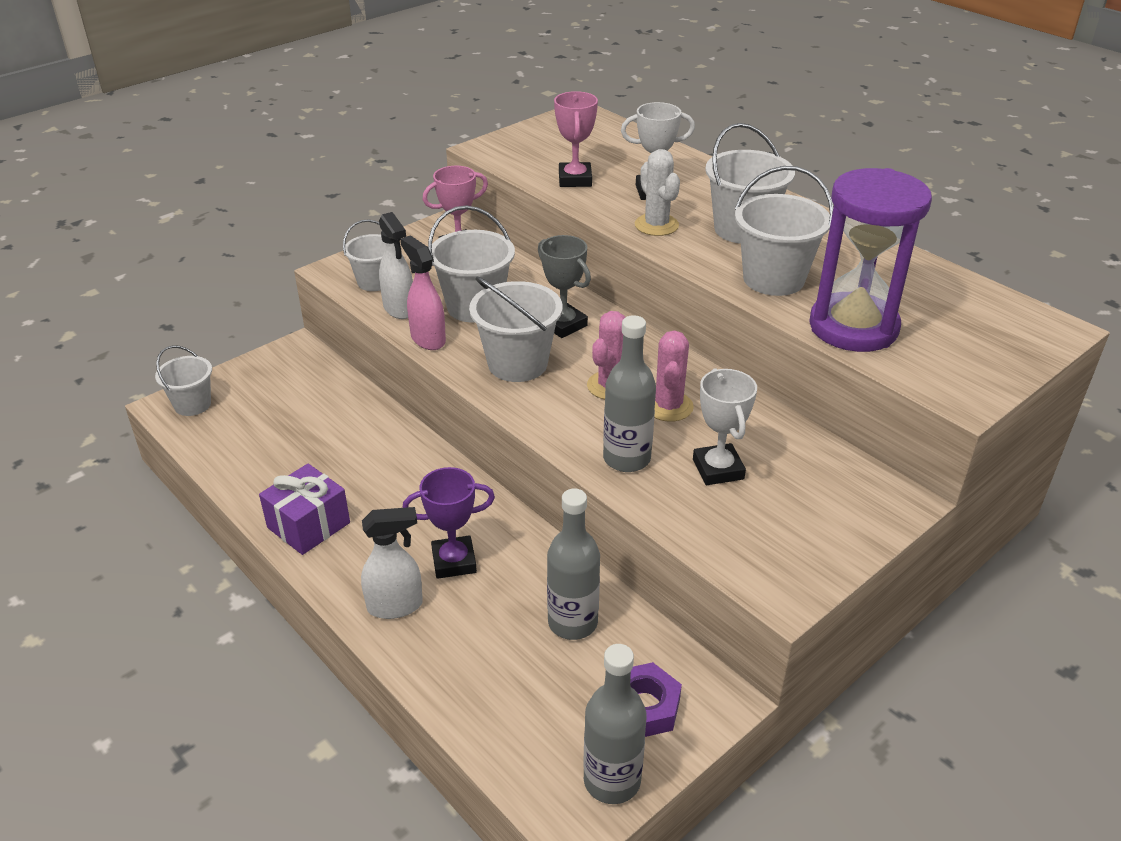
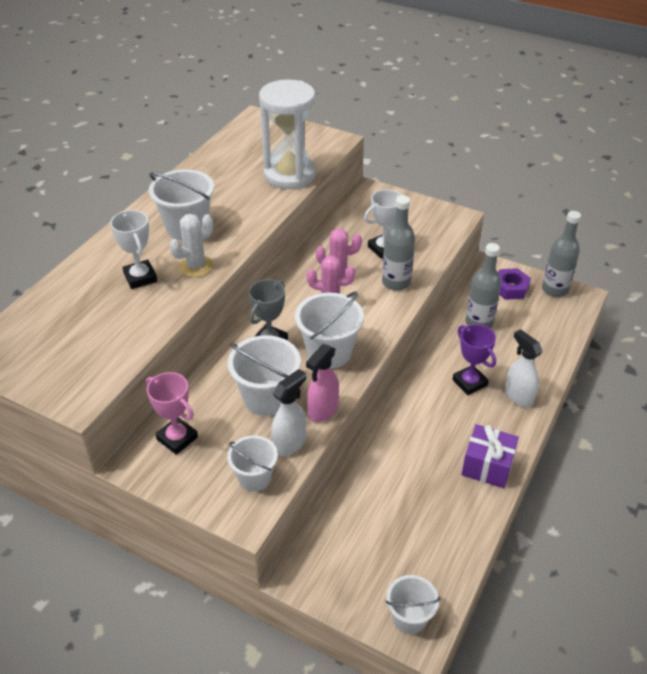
camera: 110 degrees left, 5 degrees up
(575, 179) = (130, 325): pink trophy -> none
(773, 279) = (249, 207): white bucket -> none
(853, 327) = (289, 175): purple hourglass -> white hourglass

